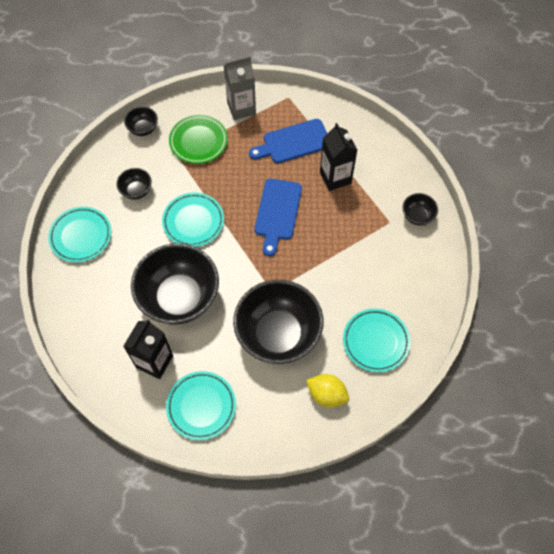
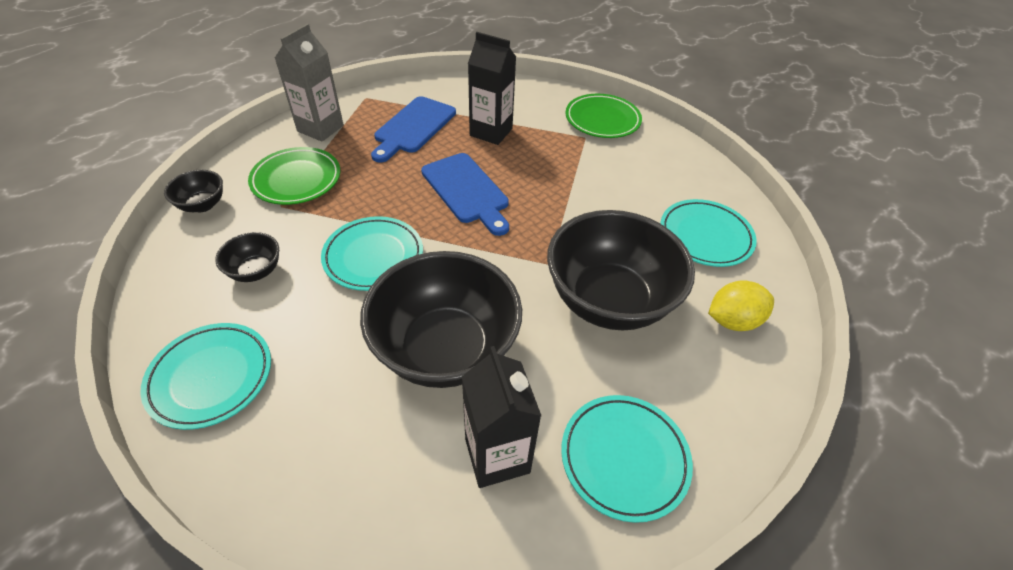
camera: 45 degrees left, 15 degrees down
(417, 216) = (602, 120): black bowl -> green plate

